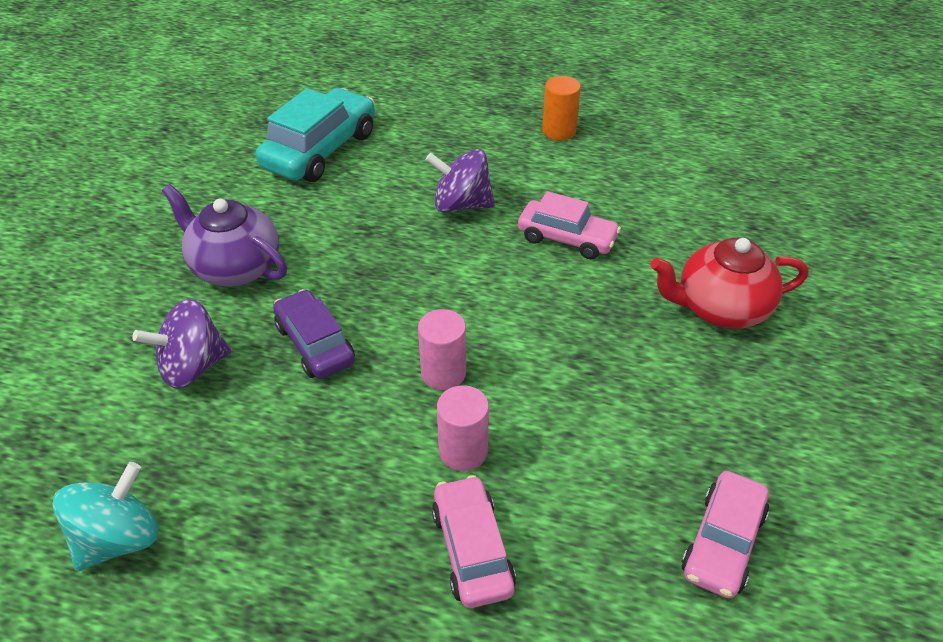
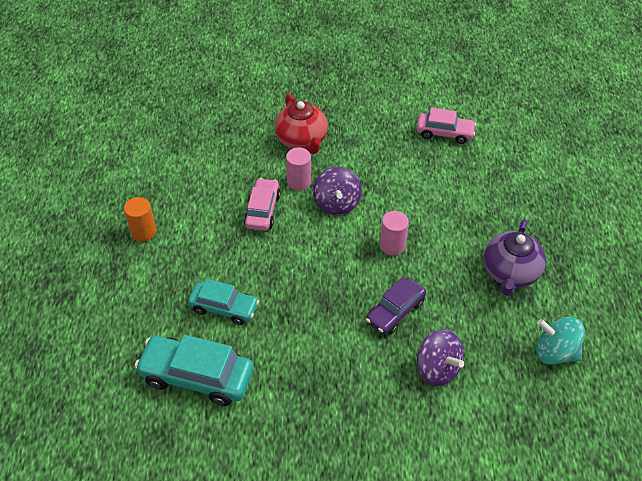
camera: 105 degrees left, 5 degrees up
(235, 267) = (345, 382): purple teapot -> purple teapot (510, 273)
(406, 181) = (224, 308): none -> turquoise car
(461, 205) = (243, 270): purple spinning top -> purple spinning top (337, 203)
(463, 451) = (438, 226): pink cylinder -> pink cylinder (299, 182)
(472, 550) = (489, 212): pink car -> none

